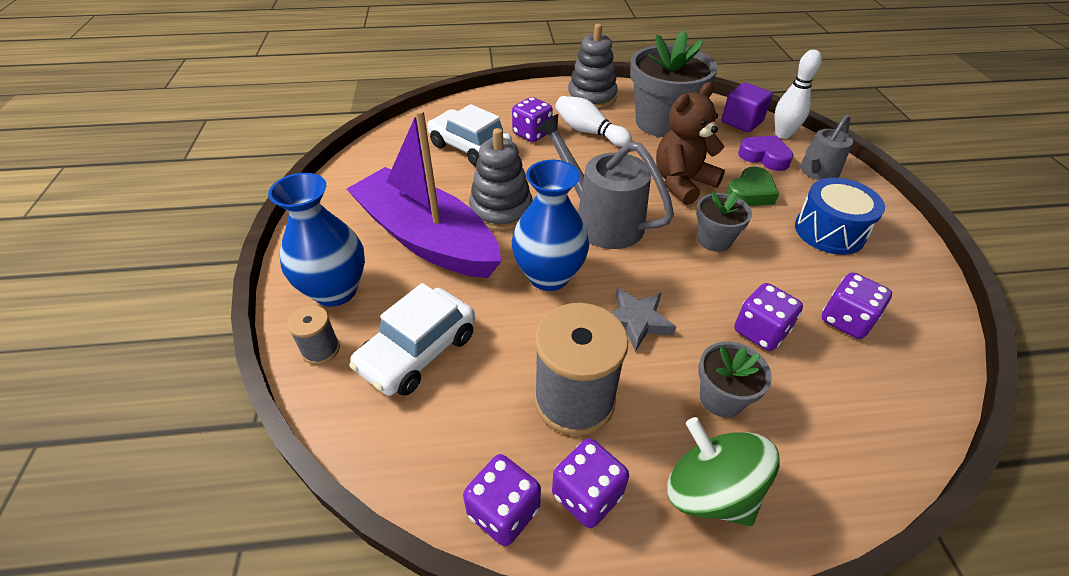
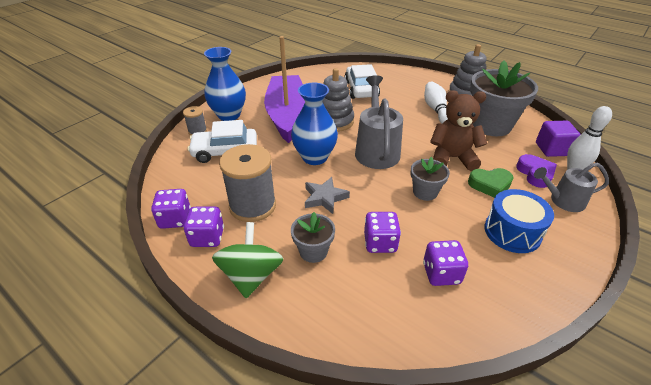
camera: 45 degrees right, 5 degrees down
(532, 133) = (402, 97): purple dice -> none

